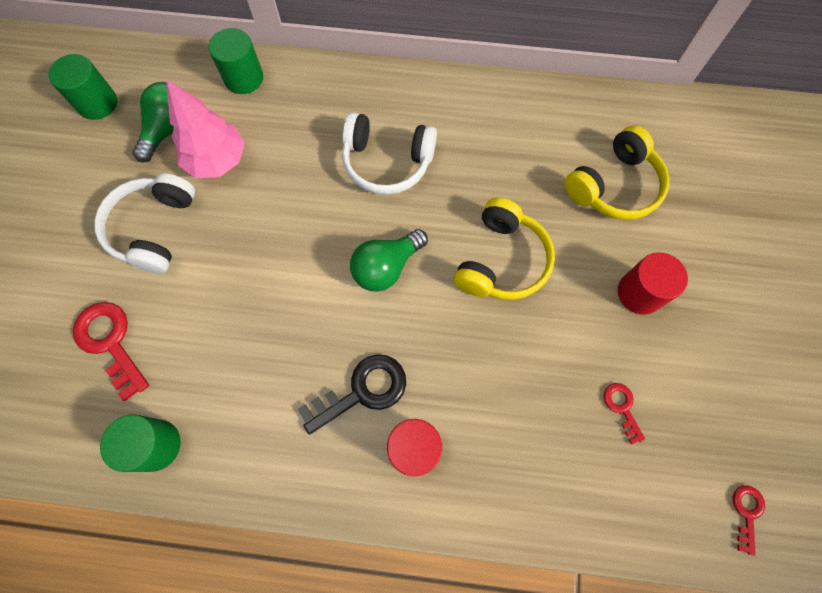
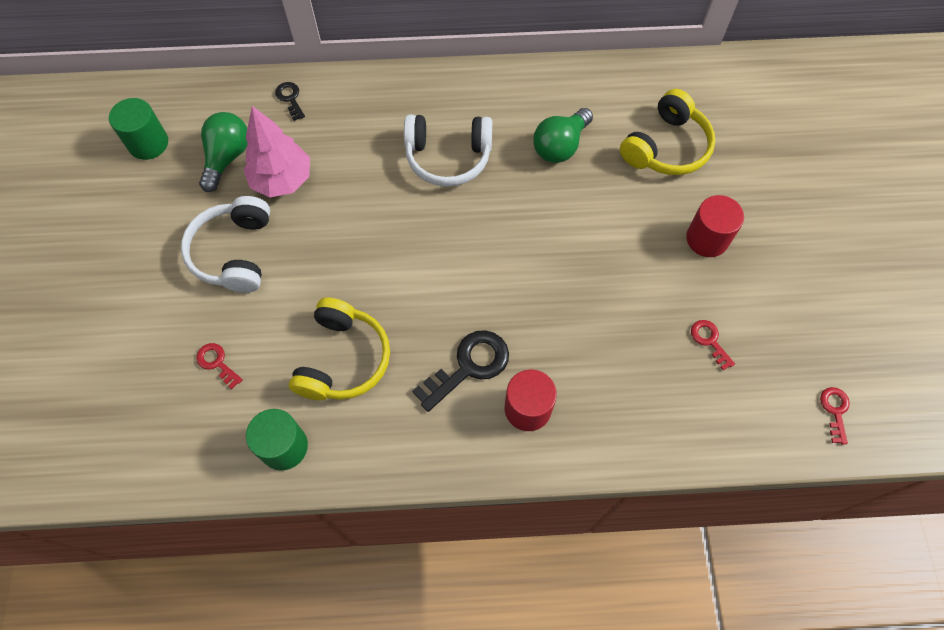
camera: 10 degrees left, 5 degrees down
(110, 342) = (217, 363): red key -> red key, size x0.54
(244, 78) = (290, 98): green cylinder -> black key
(386, 267) = (468, 253): green light bulb -> green light bulb (560, 146)
(502, 261) = (575, 230): yellow headphones -> yellow headphones (343, 359)

